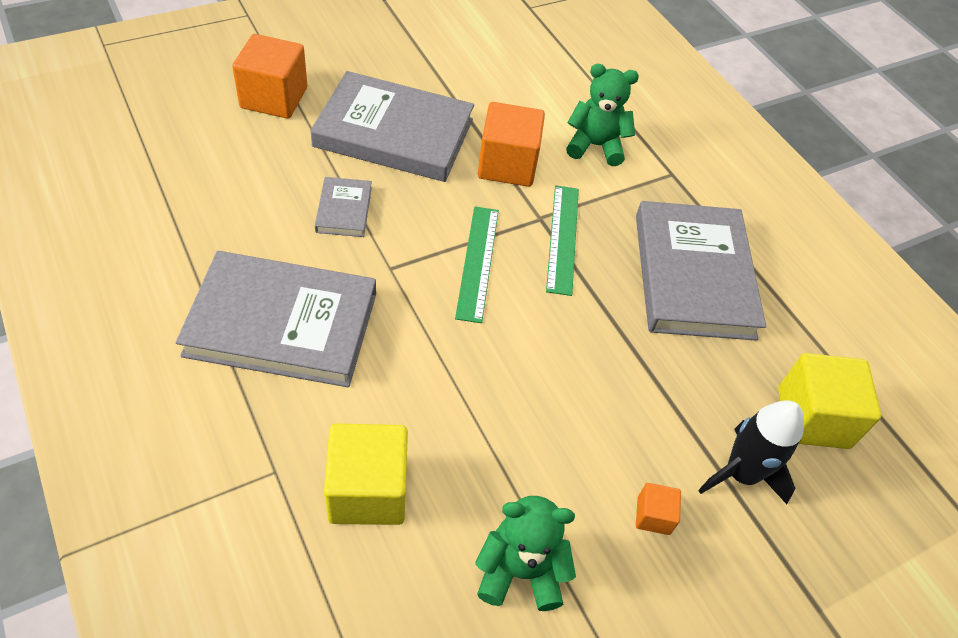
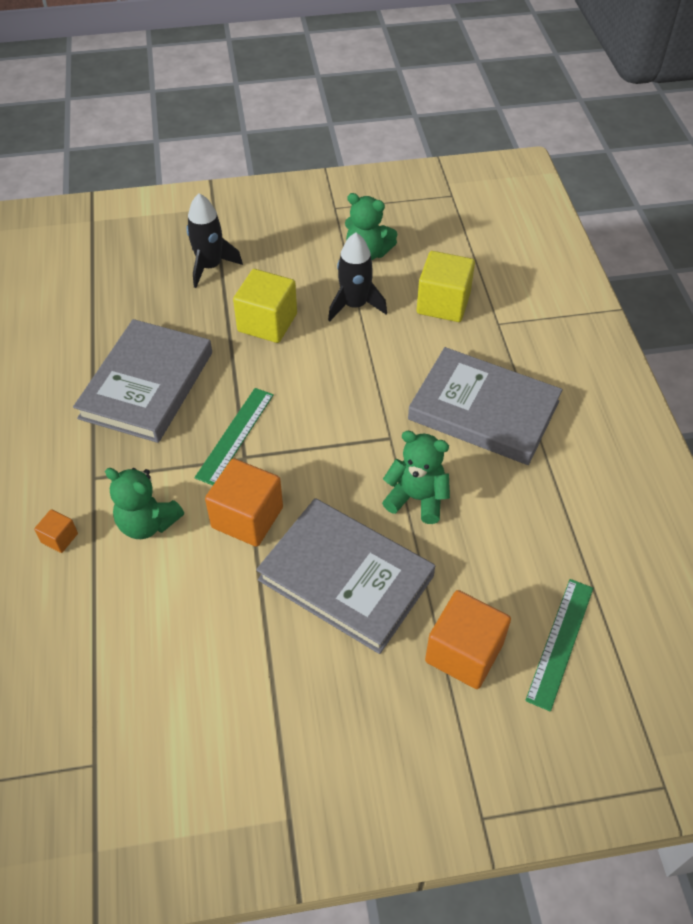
camera: 155 degrees left, 0 degrees up
(344, 210) = (417, 498): grey book -> green teddy bear
(478, 262) = (317, 428): green ruler -> green ruler (560, 642)
(500, 453) = (355, 305): none -> black rocket
(653, 516) = (277, 259): orange cube -> orange cube (59, 538)
(813, 418) = (138, 283): yellow cube -> yellow cube (267, 322)

